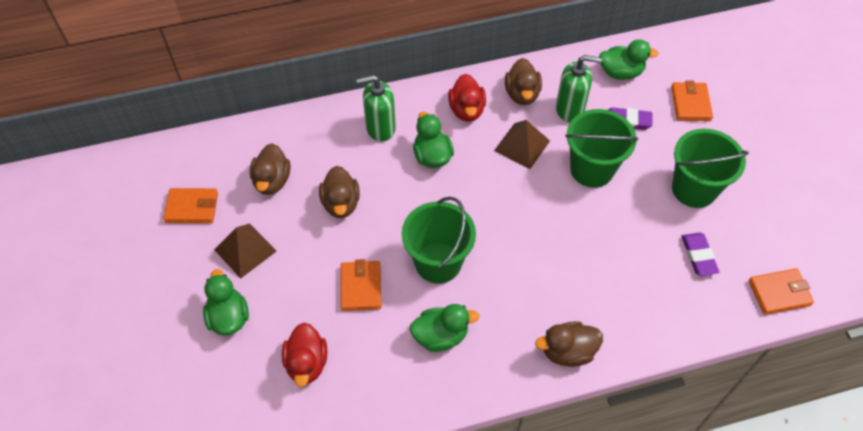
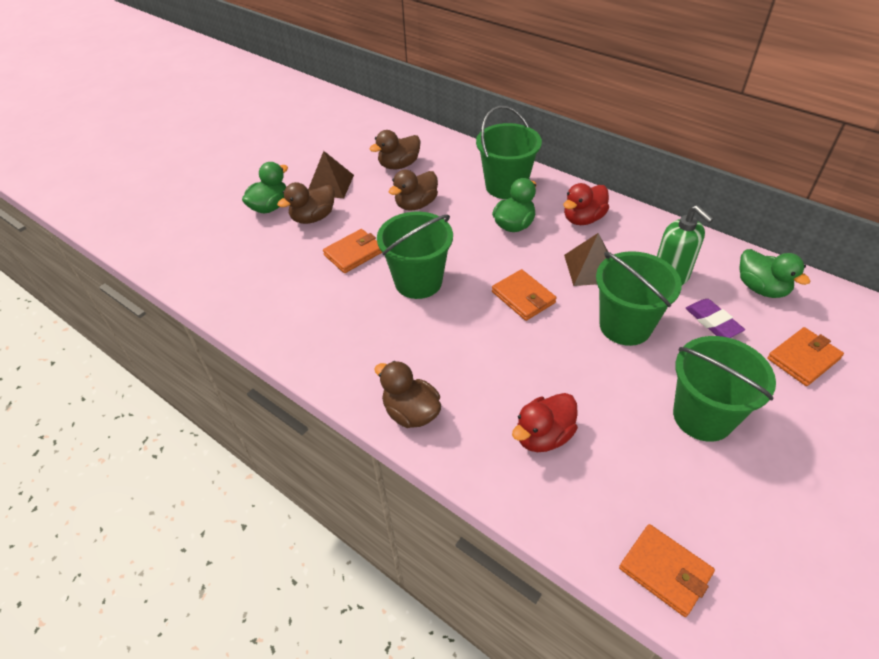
camera: 55 degrees right, 10 degrees down
(192, 207) = (340, 146): orange wallet -> orange wallet (523, 297)
(307, 363) = (264, 262): red duck -> red duck (543, 436)
(380, 128) = (506, 186): green soap dispenser -> green bucket
(440, 336) = (351, 320): green duck -> none
(522, 94) = (643, 240): brown duck -> brown duck (313, 218)
(698, 256) = (626, 463): purple eraser -> none

